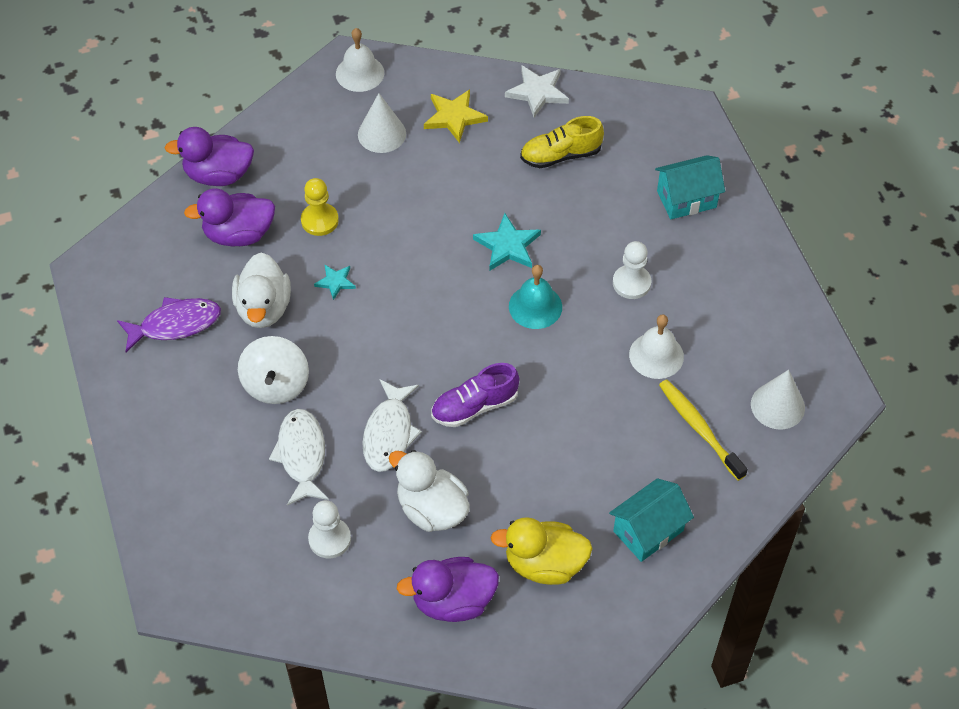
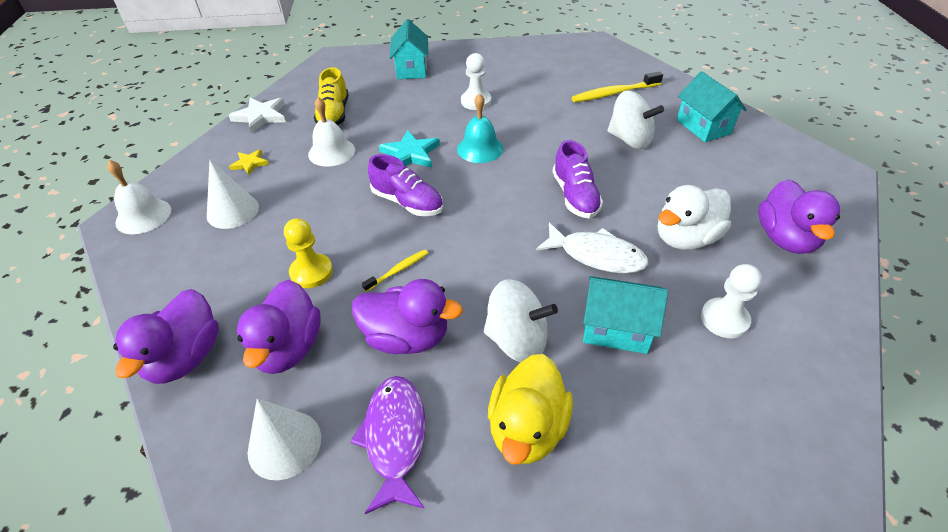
camera: 75 degrees left, 10 degrees down
(263, 308) = (407, 337): white duck -> purple duck
(301, 455) = (616, 329): white fish -> turquoise house
(335, 282) = (398, 270): turquoise star -> yellow toothbrush
(427, 264) = (407, 202): none -> purple shoe
(454, 117) = (250, 163): yellow star -> yellow star, size x0.60
(544, 564) = (739, 180): yellow duck -> yellow duck (527, 428)
(595, 452) = (630, 140): none -> white spinning top
(656, 355) = (546, 101): white bell -> white bell (331, 152)
(777, 406) = (599, 63): white cone -> white cone (284, 444)

